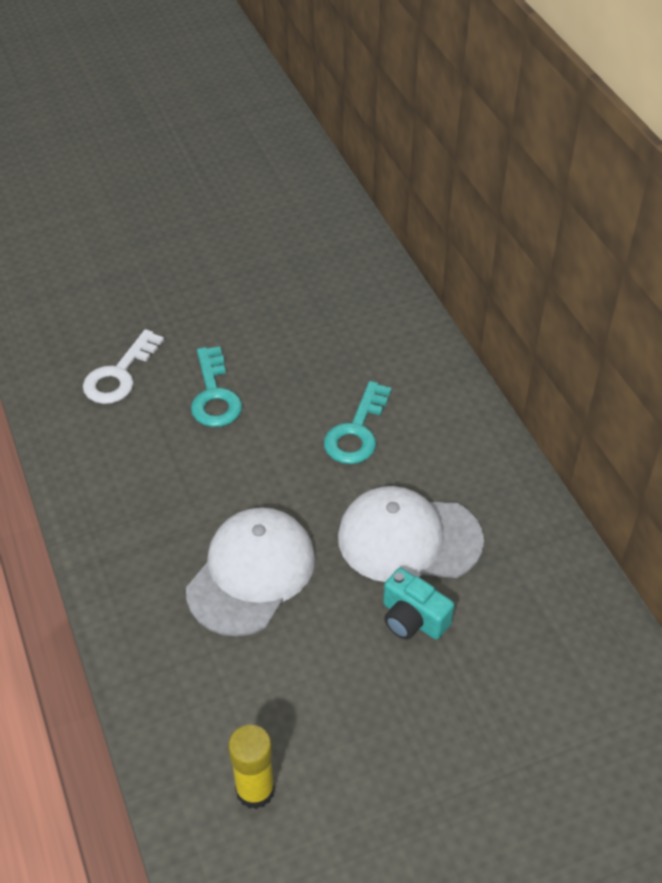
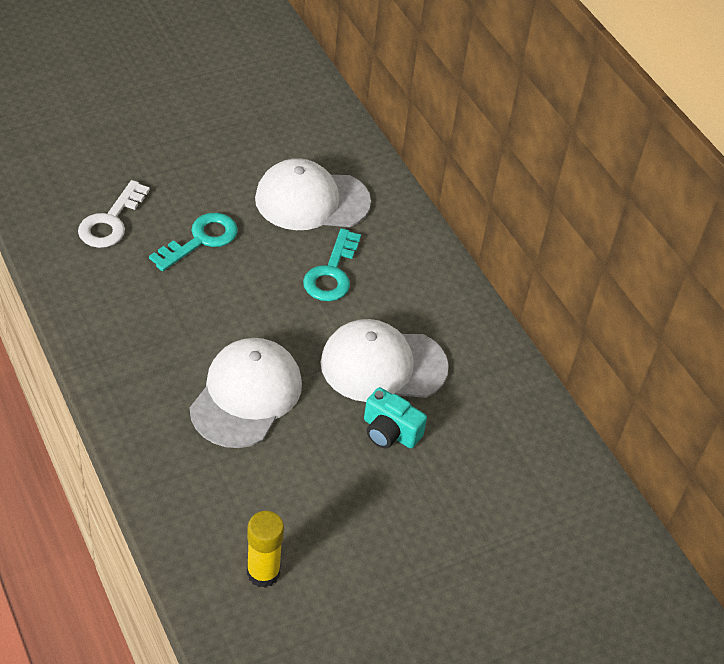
camera: 10 degrees left, 0 degrees up
(214, 395) = (200, 240): turquoise key -> turquoise key turned 120 degrees counterclockwise
(339, 350) = (312, 200): none -> white cap

